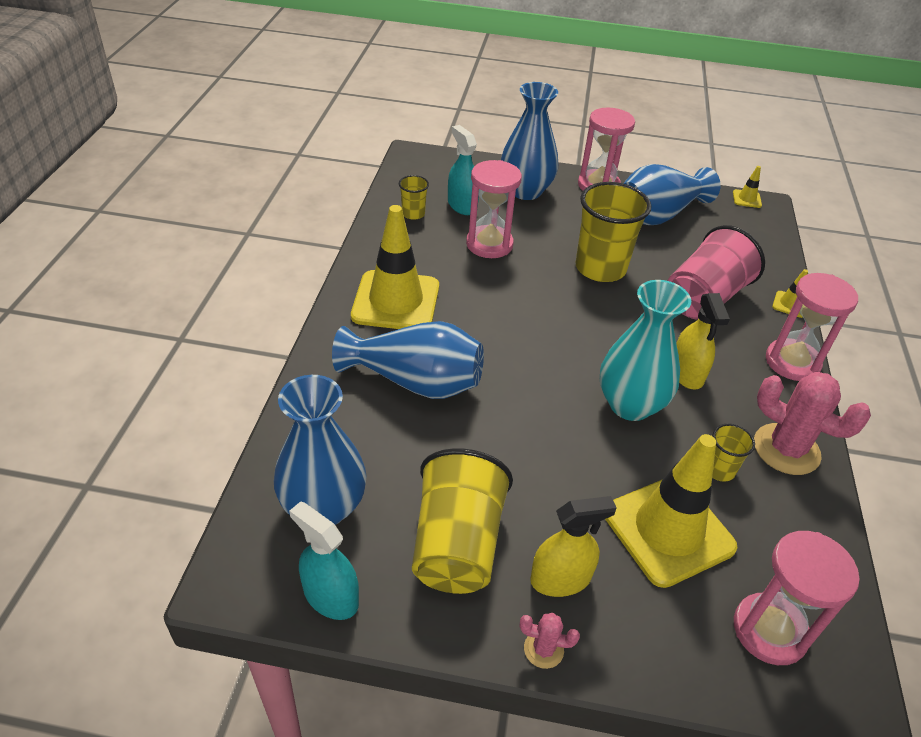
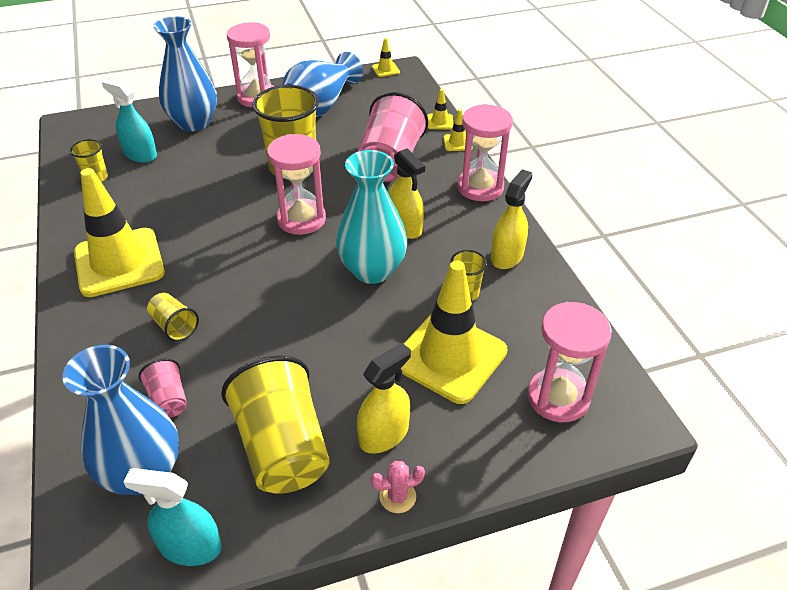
camera: 25 degrees left, 0 degrees up
(377, 449) = (168, 400): none -> pink cup
(415, 382) = (174, 326): blue vase -> yellow cup
(489, 244) = (183, 180): pink hourglass -> pink hourglass (301, 219)
(780, 274) = (440, 122): none -> yellow traffic cone
(786, 449) = (507, 256): pink cactus -> yellow spray bottle

